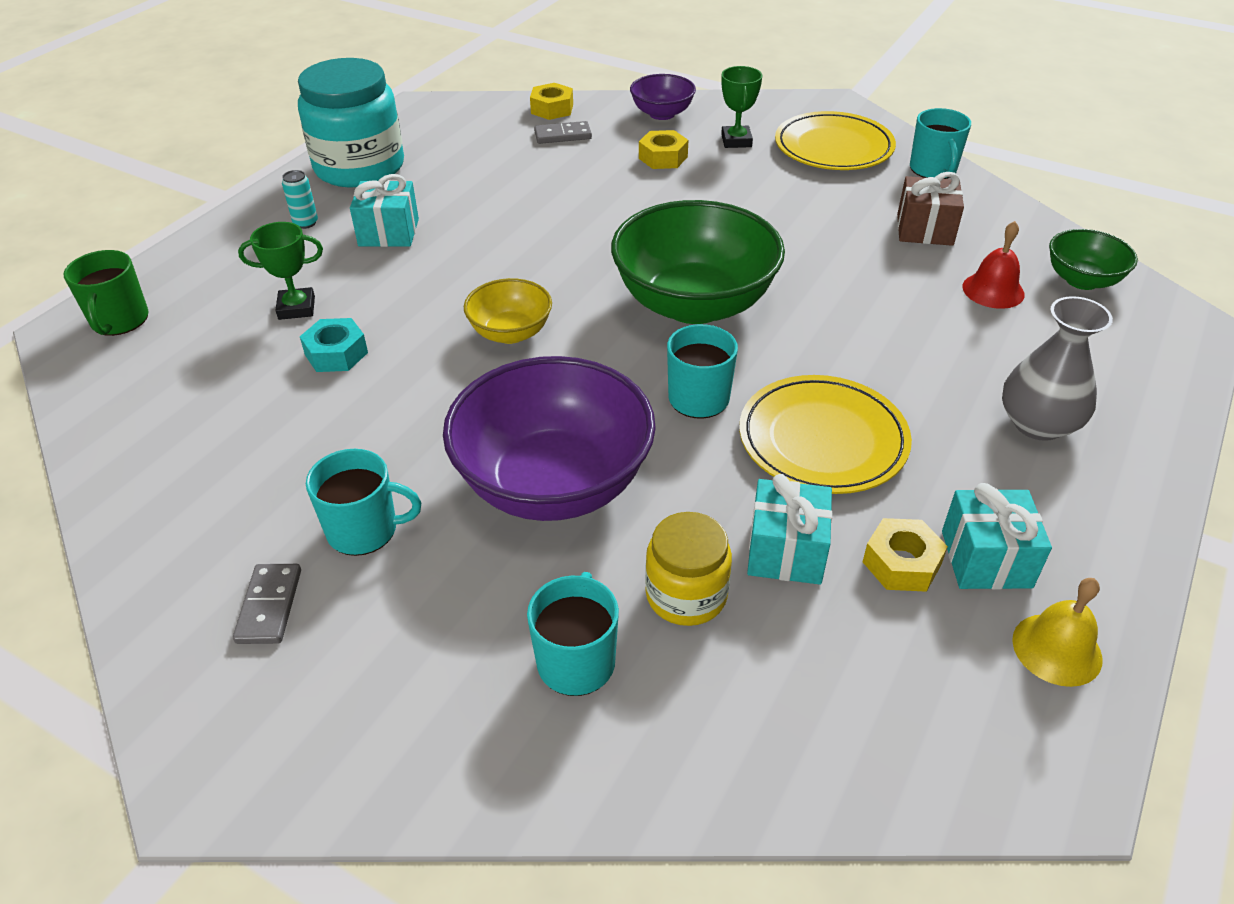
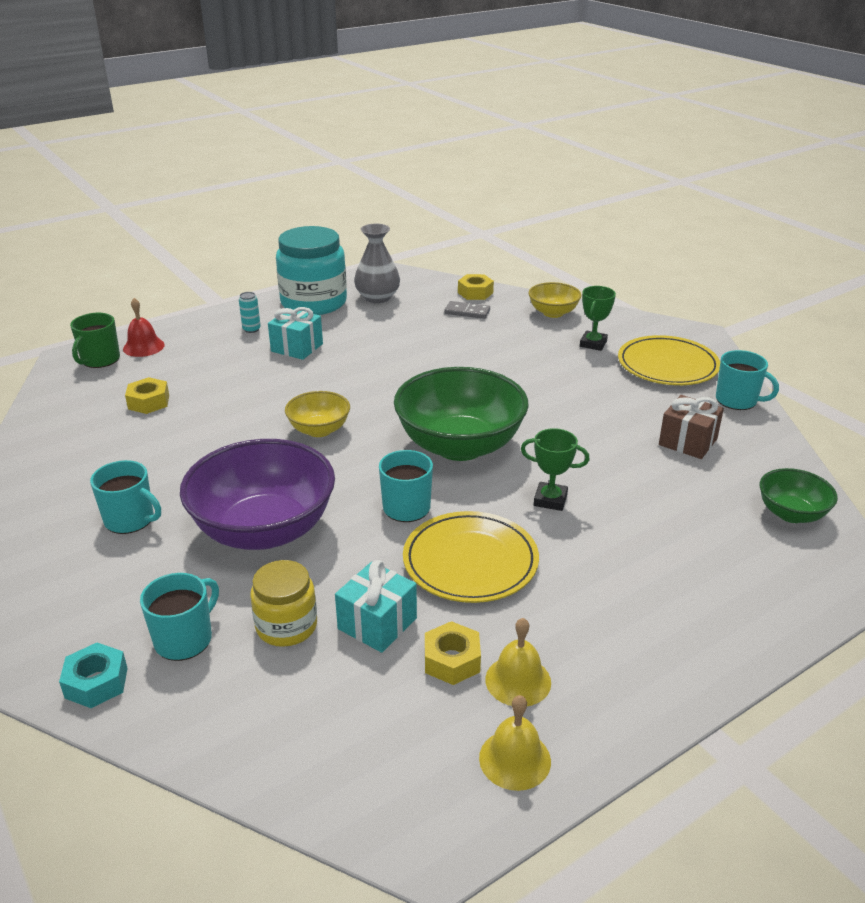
camera: 25 degrees right, 10 degrees down
(269, 606) = (44, 544): grey domino -> none
(296, 308) = (203, 379): green trophy -> green trophy (550, 500)
(336, 353) = (202, 412): turquoise nut -> turquoise nut (96, 682)
(662, 114) = (553, 313): purple bowl -> yellow bowl
(663, 157) = (526, 343): yellow nut -> yellow nut (149, 402)
(933, 169) = (737, 400): turquoise mug -> turquoise mug turned 75 degrees counterclockwise
(986, 559) = (518, 680): turquoise gift -> yellow bell
(993, 290) = (704, 500): red bell -> red bell (143, 347)
(1038, 424) = (650, 604): grey vase -> grey vase (377, 297)

